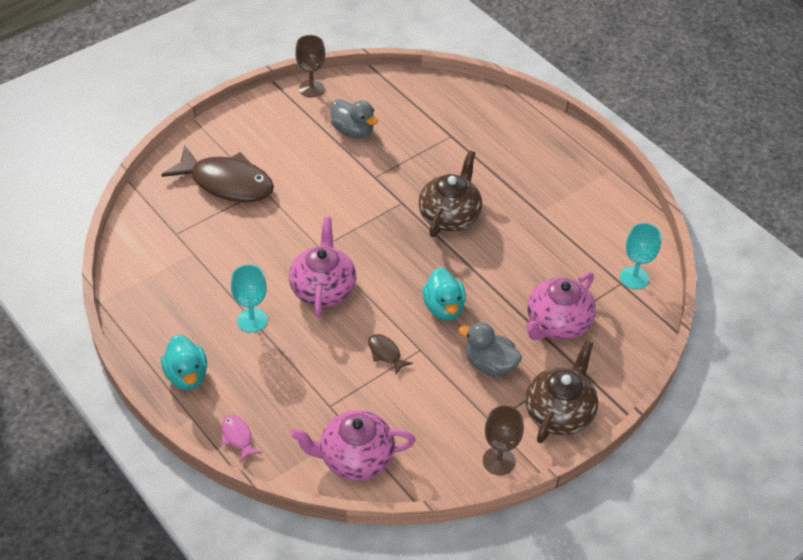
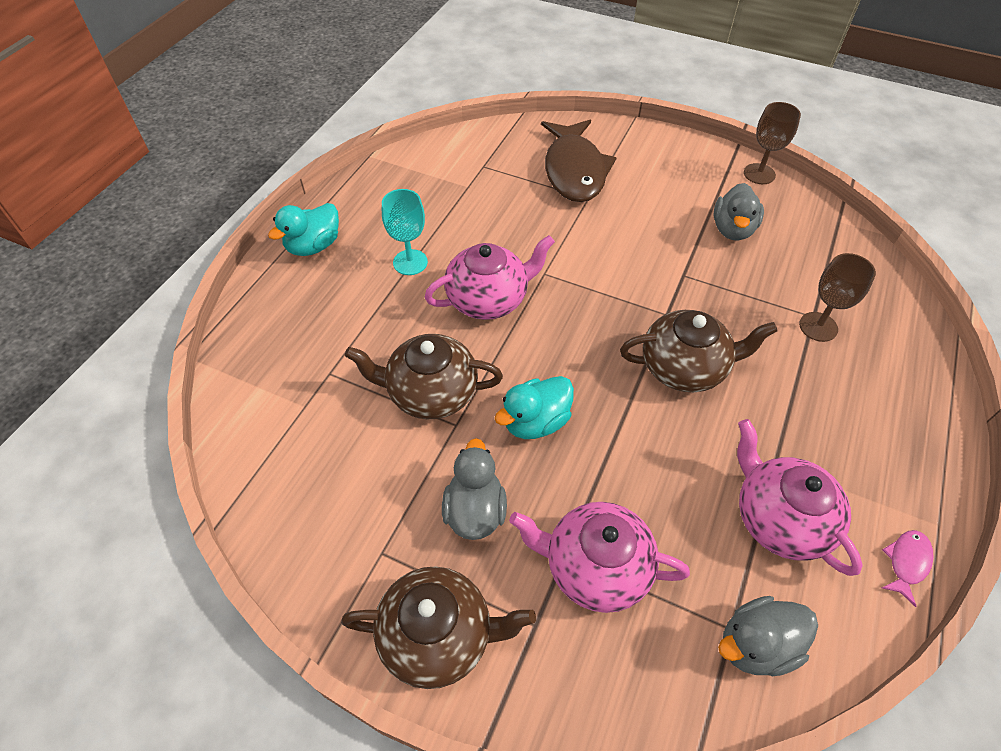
camera: 65 degrees right, 5 degrees up
(238, 437) = (254, 315): pink fish -> pink fish (906, 563)
(355, 458) = (265, 427): pink teapot -> pink teapot (779, 519)
(385, 353) = (431, 393): brown fish -> brown teapot
(498, 461) = (322, 587): brown goblet -> brown goblet (818, 327)
(634, 278) = (756, 645): turquoise goblet -> grey duck

